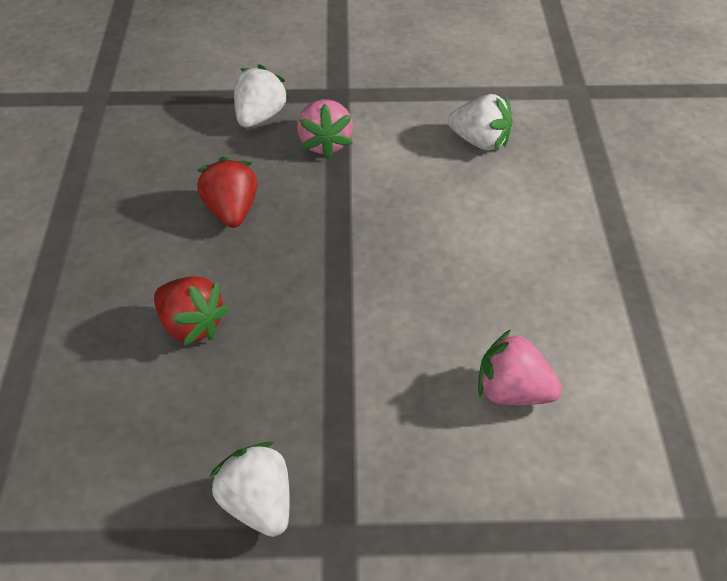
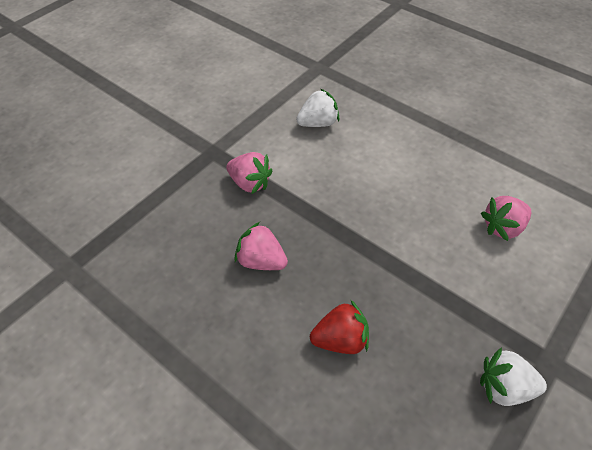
camera: 50 degrees left, 5 degrees up
(231, 211) = (261, 261): red strawberry -> pink strawberry
(259, 117) = (191, 197): white strawberry -> none

